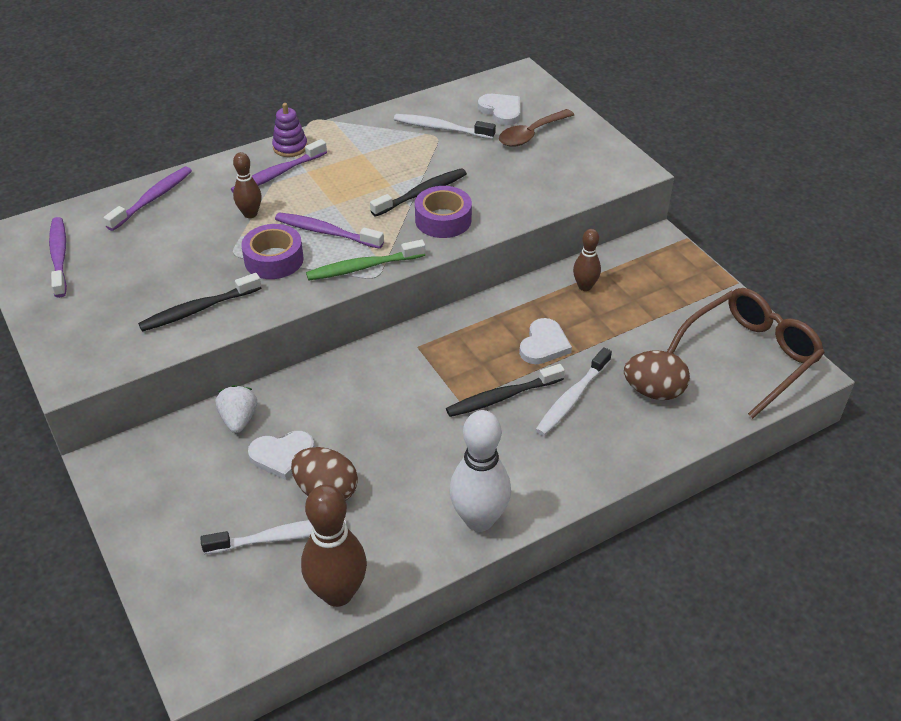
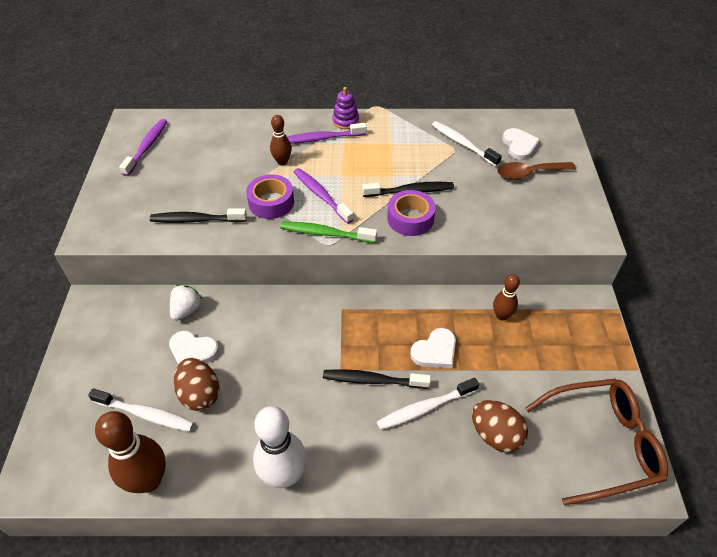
camera: 30 degrees right, 5 degrees up
(153, 199) = (231, 127): purple toothbrush -> none

